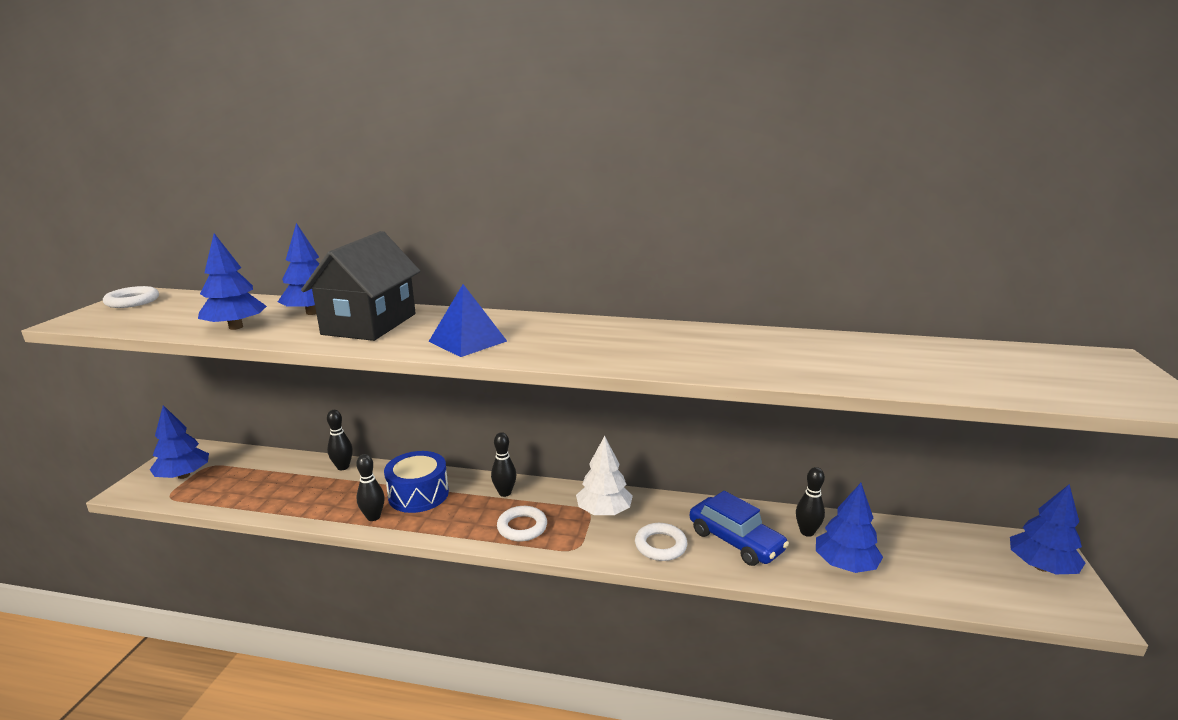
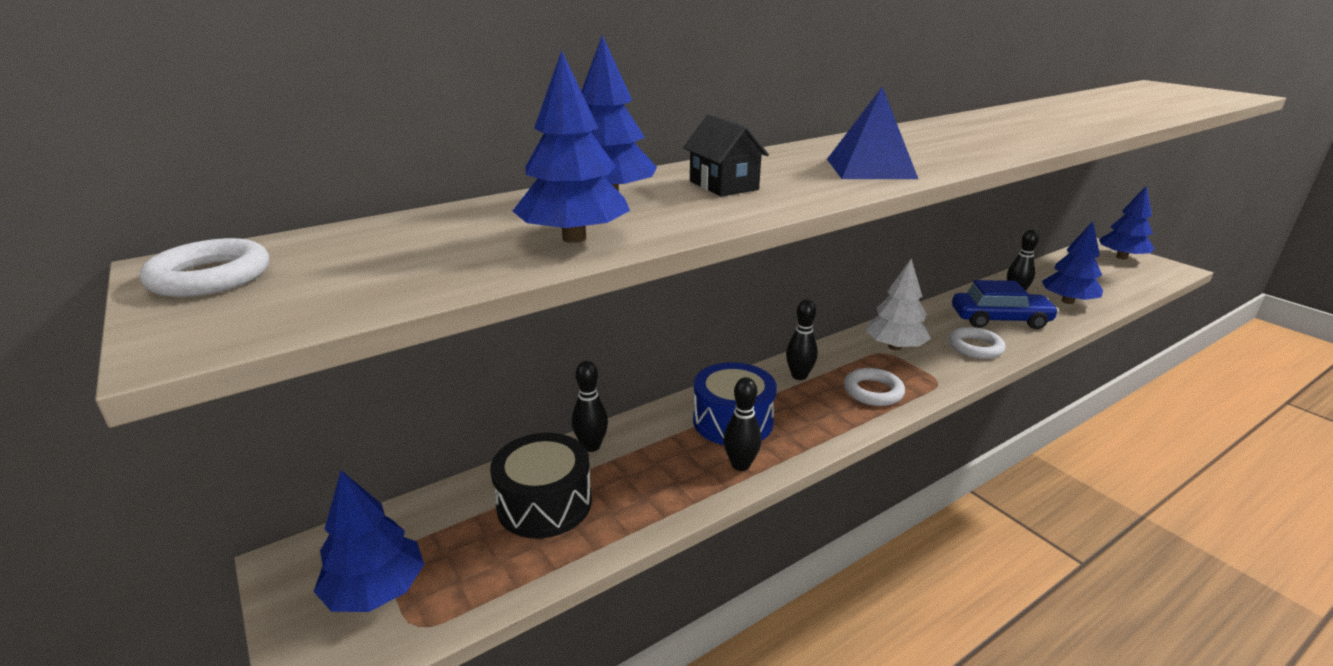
camera: 45 degrees left, 5 degrees up
(280, 480) = (544, 503): none -> black drum
(369, 324) = (723, 185): black house -> black house, size x0.50

